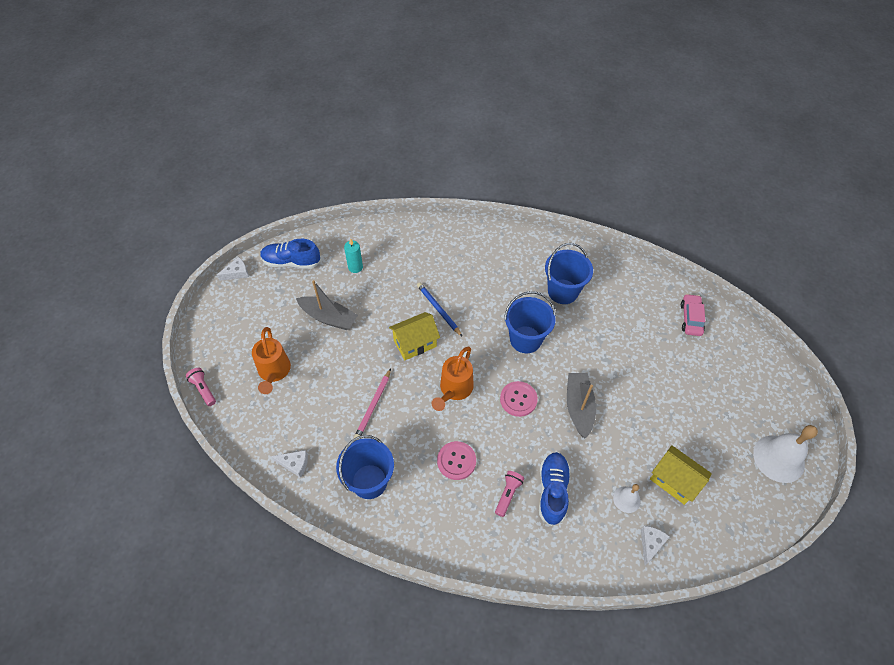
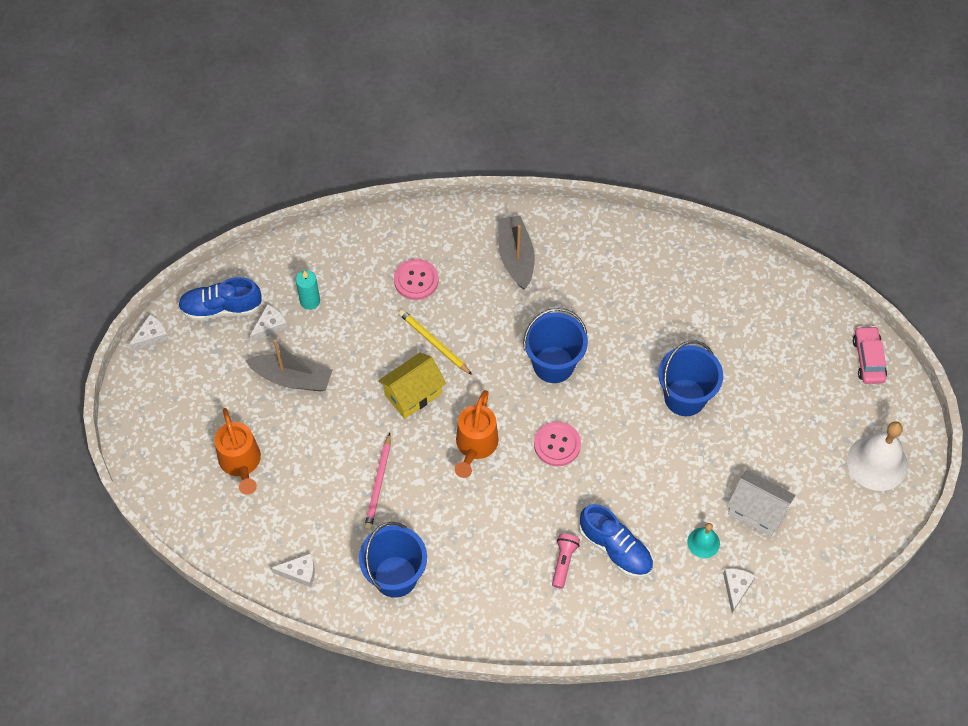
camera: 10 degrees left, 5 degrees up
(203, 389) = (157, 501): pink flashlight -> none
(322, 279) = (270, 326): none -> white cheese
(438, 310) = (434, 343): blue pencil -> yellow pencil
(456, 461) = (495, 533): pink button -> pink button (416, 280)
(552, 491) = (615, 548): blue shoe -> blue shoe turned 135 degrees clockwise
(563, 291) = (591, 290): blue bucket -> blue bucket (685, 397)
(578, 407) = (633, 441): grey boat -> grey boat (516, 257)
(626, 499) = (703, 542): white bell -> turquoise bell
(674, 481) = (756, 511): yellow house -> white house
(691, 318) = (760, 300): pink car -> pink car (868, 359)

